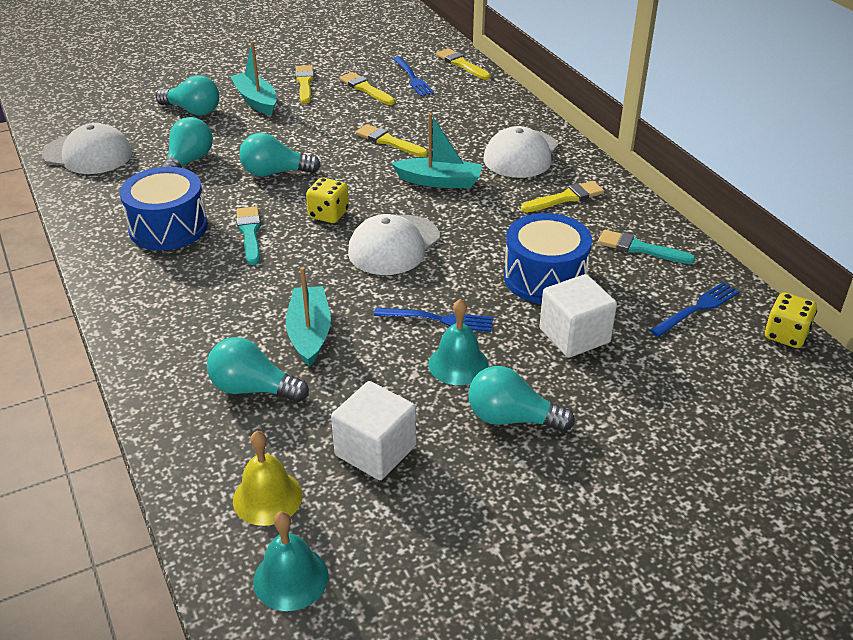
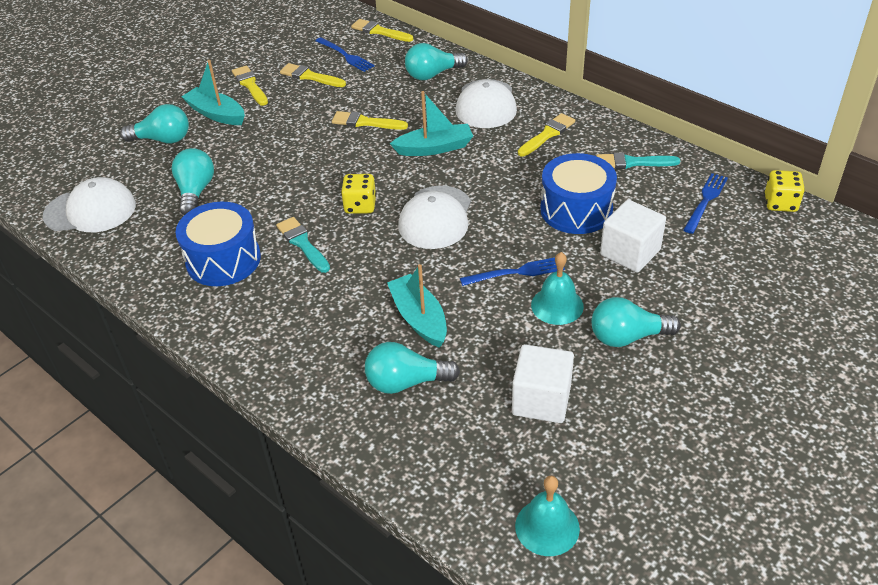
camera: 20 degrees left, 5 degrees up
(267, 497) = (483, 469): yellow bell -> none
(275, 173) = (284, 180): turquoise light bulb -> turquoise light bulb (432, 74)

